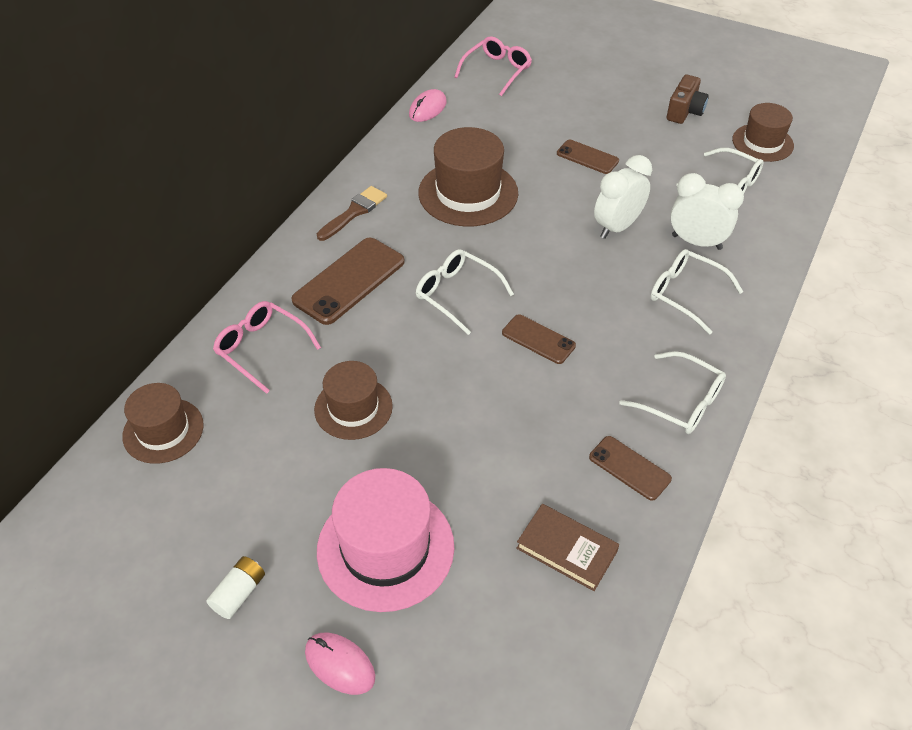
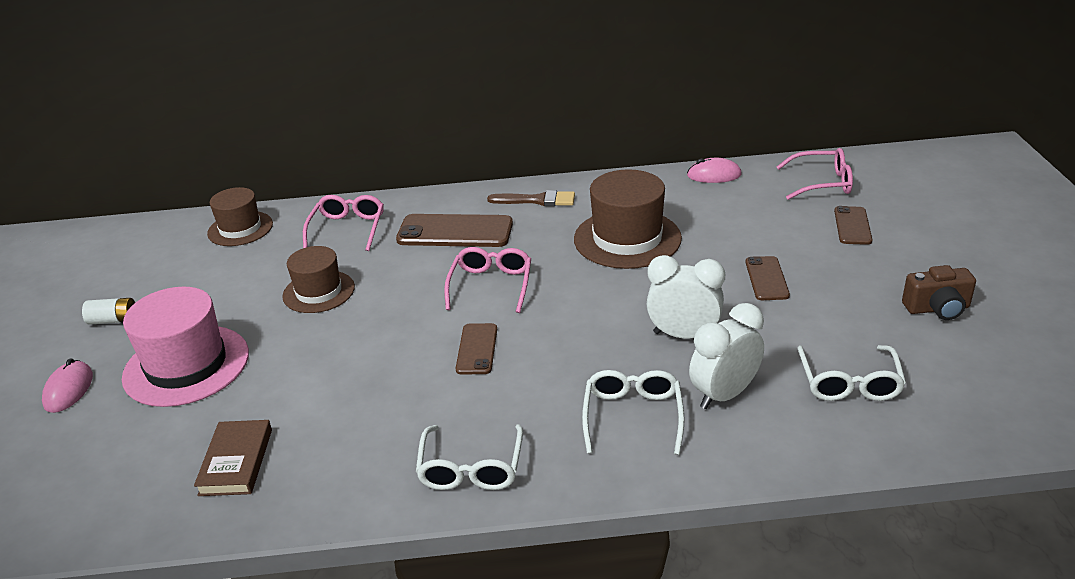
camera: 60 degrees right, 15 degrees down
(457, 294) = (491, 285): white glasses -> pink glasses
(629, 468) = (357, 465): brown phone -> brown phone (852, 226)
(696, 242) = (724, 395): white clock -> white clock turned 120 degrees counterclockwise
(762, 143) = (969, 383): brown hat -> none

